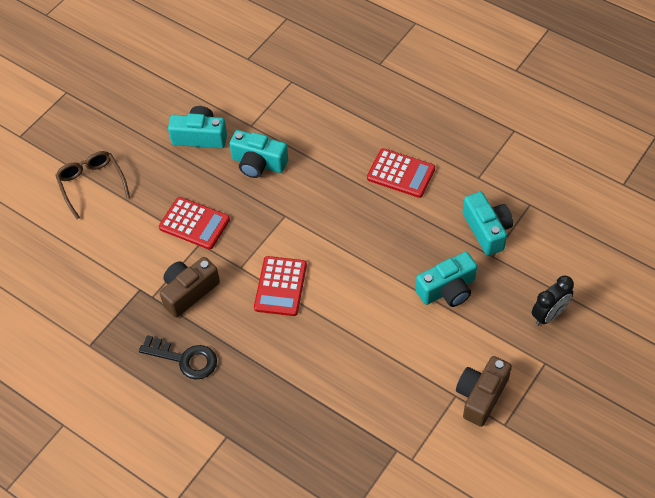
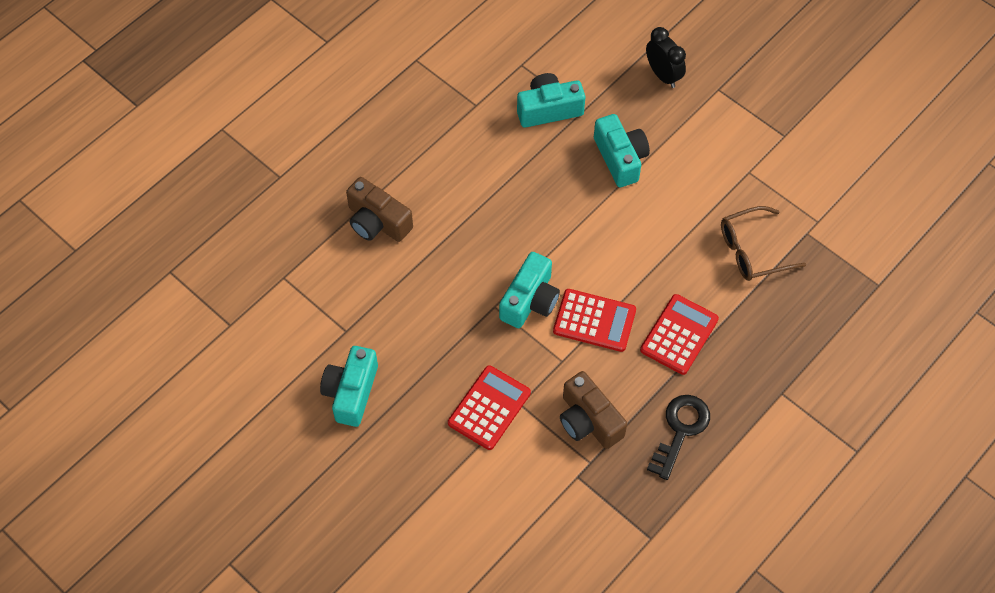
camera: 85 degrees left, 5 degrees up
(92, 184) = (403, 531): brown glasses -> brown glasses (752, 251)
(258, 163) = (409, 328): turquoise camera -> turquoise camera (530, 300)
(401, 173) = (455, 179): red calculator -> red calculator (679, 335)
(481, 396) = (751, 150): brown camera -> brown camera (377, 222)

